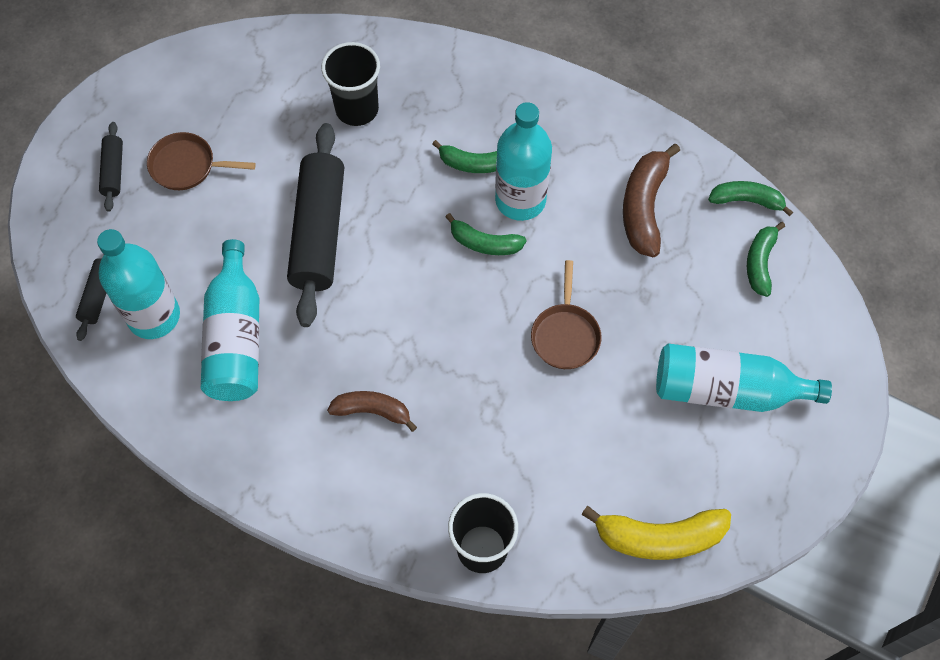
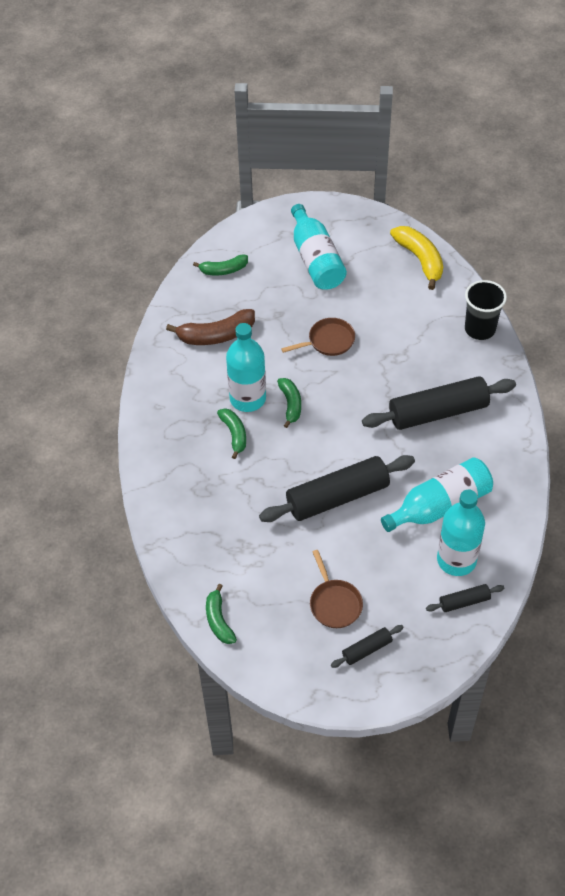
camera: 115 degrees left, 10 degrees down
(357, 109) = (228, 521): black cup -> none
(373, 411) = (438, 412): brown banana -> black rolling pin
(747, 201) = (182, 289): green banana -> green banana (219, 620)

